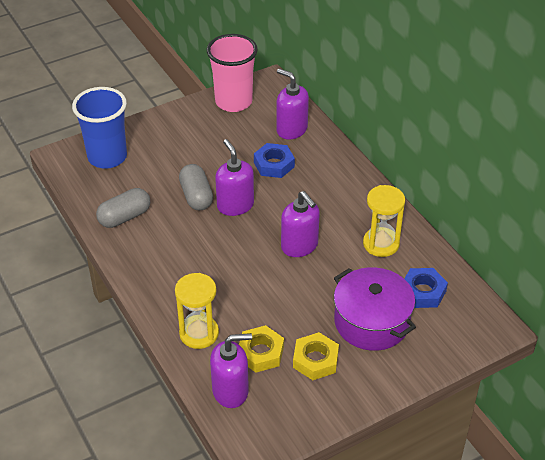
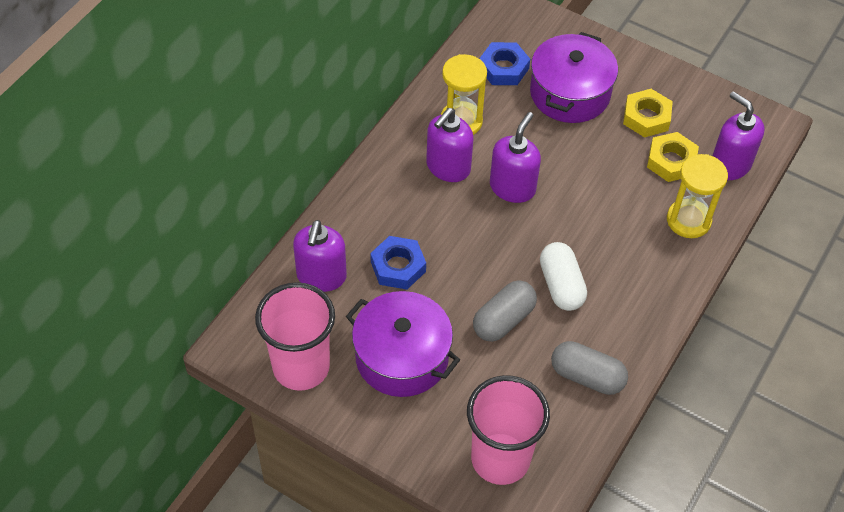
camera: 120 degrees left, 10 degrees up
(107, 157) = (500, 459): blue cup -> pink cup
(199, 235) = (561, 285): none -> white capsule
(207, 143) = (402, 357): none -> purple pot
(235, 205) = (492, 274): purple soap dispenser -> purple soap dispenser (448, 167)

